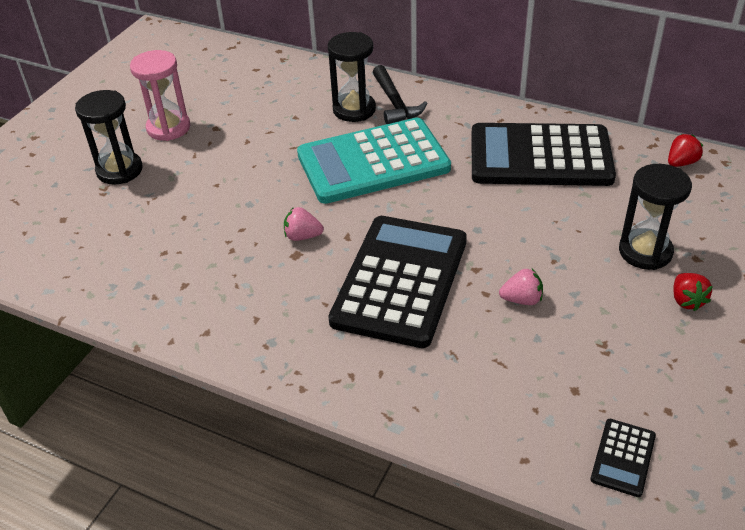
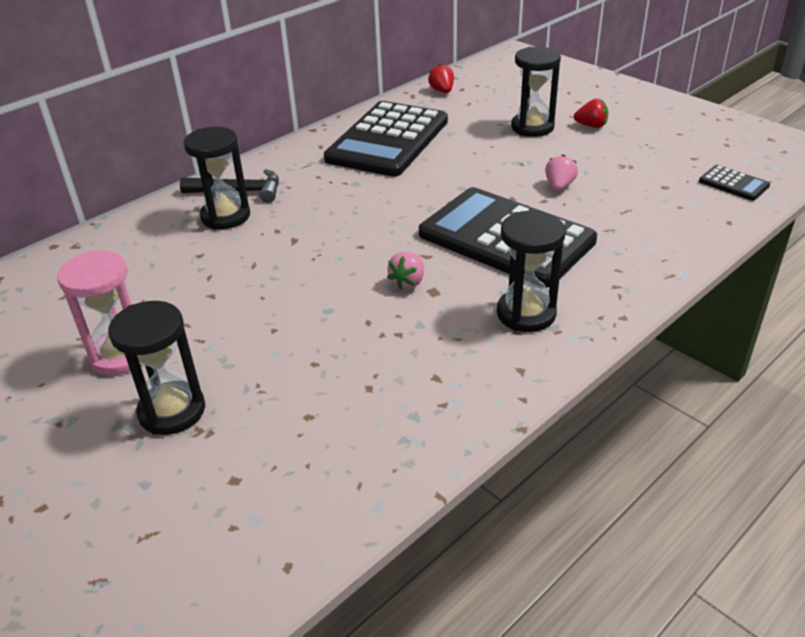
camera: 70 degrees left, 5 degrees down
(284, 320) = (526, 314): none -> black hourglass
(373, 162) = (323, 221): turquoise calculator -> none

